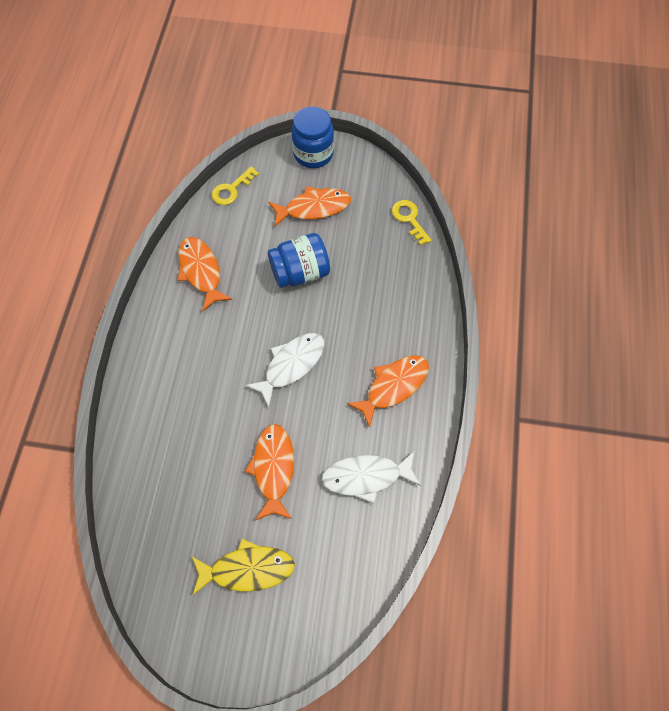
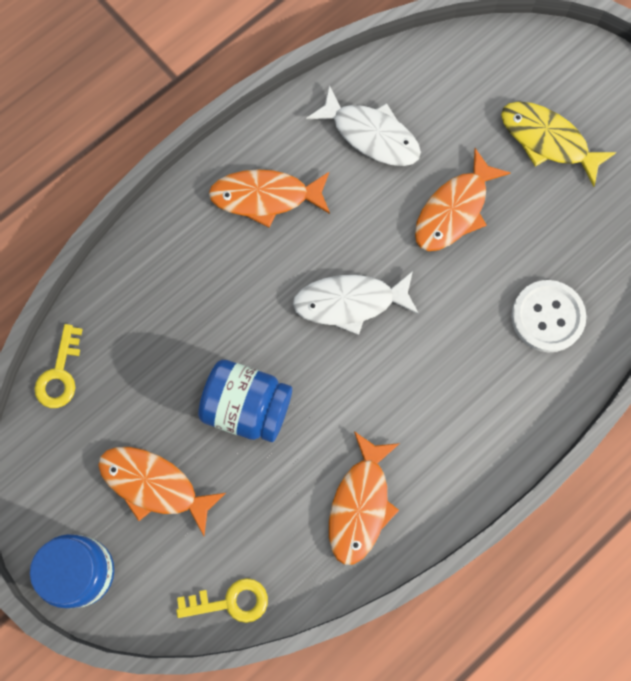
camera: 140 degrees left, 10 degrees up
(166, 446) = (547, 317): none -> white button

